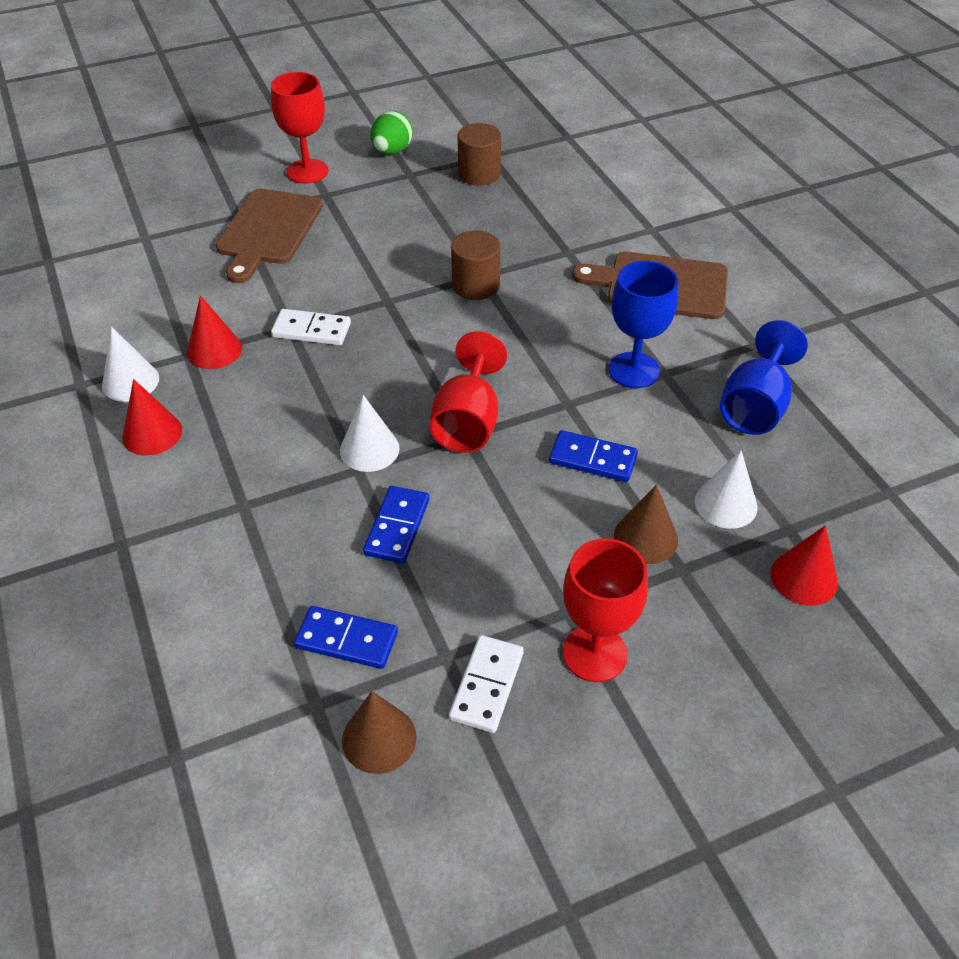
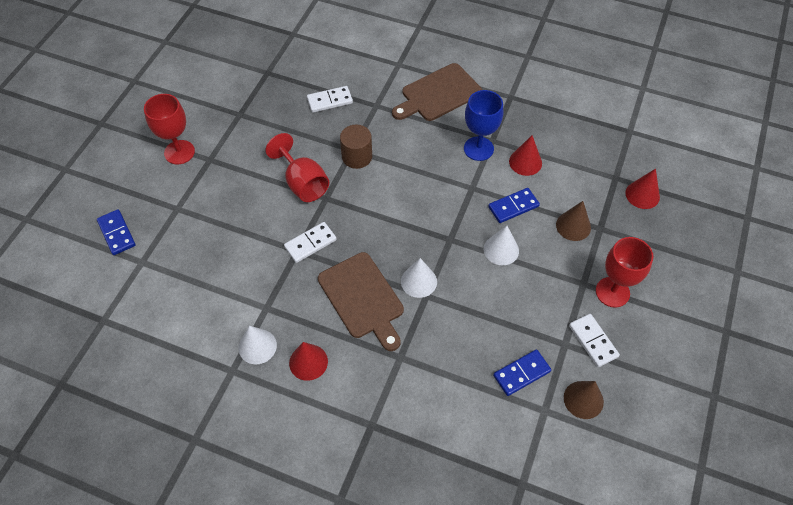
camera: 45 degrees left, 10 degrees up
(214, 350) = (276, 294): red cone -> red cone (525, 162)
(268, 230) = (208, 204): brown cutting board -> brown cutting board (362, 298)
(392, 151) = (210, 106): green egg -> none
(397, 527) = (477, 307): blue domino -> blue domino (117, 233)
(468, 422) = (443, 232): red goblet -> red goblet (303, 183)
(479, 174) = (276, 88): brown cylinder -> none
(521, 217) = (330, 100): none -> white domino
(725, 504) = (583, 185): white cone -> white cone (501, 250)
(755, 406) = (544, 129): blue goblet -> none

